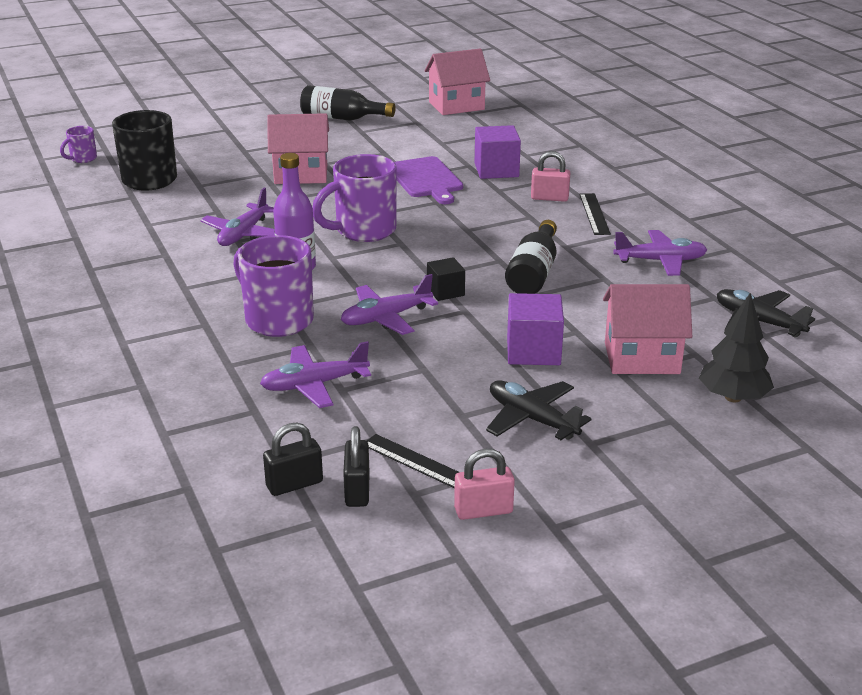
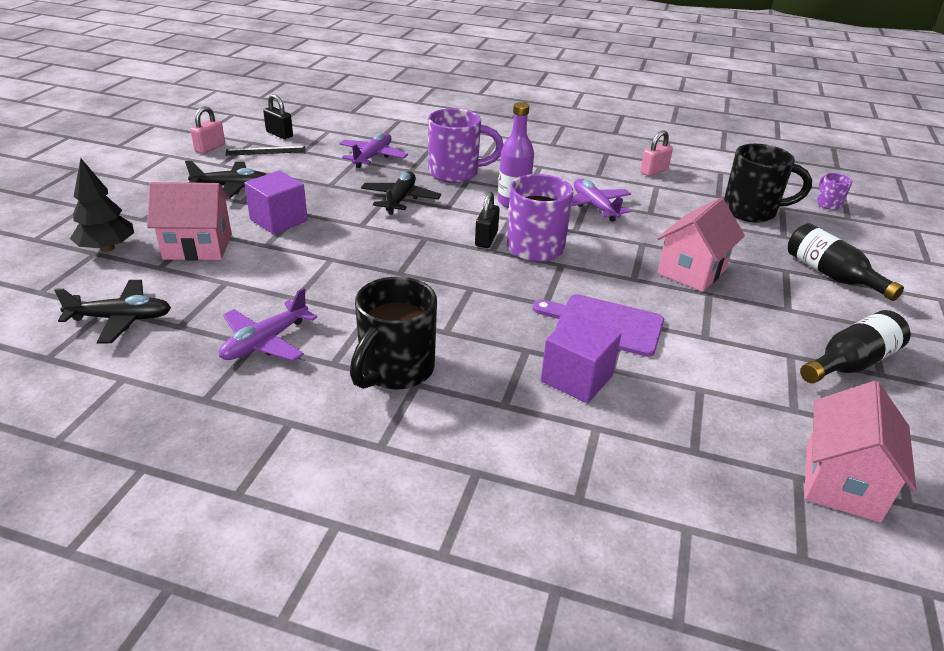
camera: 130 degrees right, 5 degrees up
(294, 484) = (310, 127): black padlock -> black padlock (486, 239)
(386, 318) = (400, 199): purple plane -> black plane
(445, 291) = (395, 231): black cube -> none
(533, 273) = (357, 274): black bottle -> black bottle (831, 275)
(549, 198) = (466, 367): pink padlock -> pink padlock (654, 171)
(594, 214) = (395, 370): black ruler -> black mug
(641, 358) = (198, 247): pink house -> pink house turned 45 degrees clockwise

